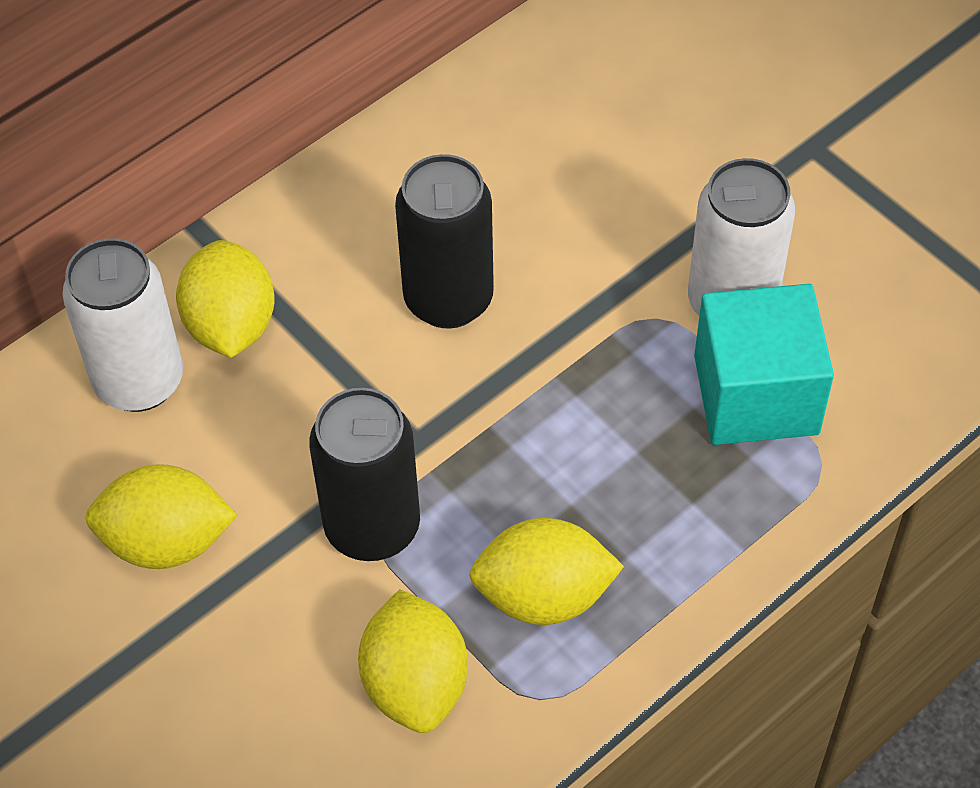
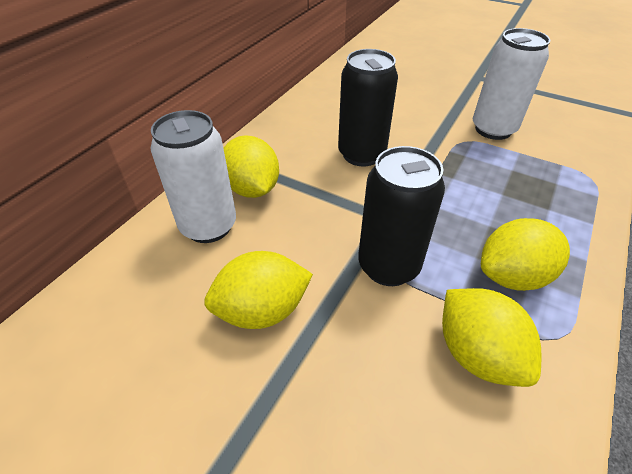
camera: 20 degrees left, 10 degrees down
(756, 395) = (535, 159): turquoise cube -> none

